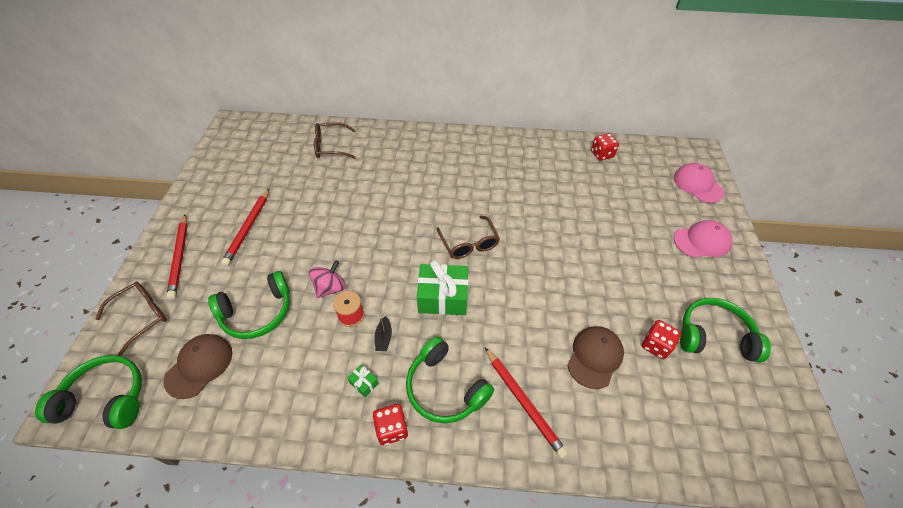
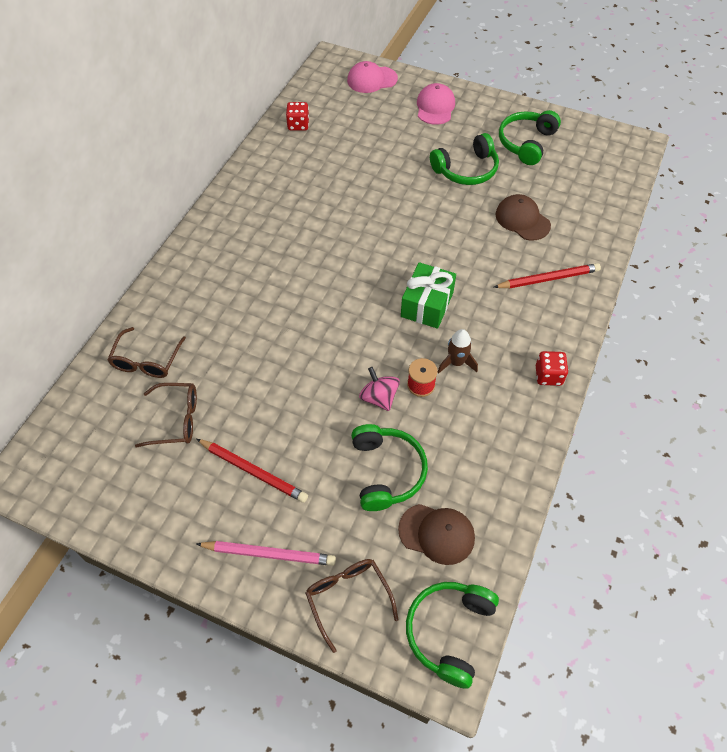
camera: 70 degrees left, 5 degrees up
(180, 257) = (269, 554): red pencil -> pink pencil
(199, 366) = (437, 533): brown cap -> brown cap turned 150 degrees clockwise
(364, 383) = (499, 388): green gift -> none
(384, 338) = (456, 362): black boat -> brown rocket
(445, 388) = (521, 328): green headphones -> green headphones (466, 170)
(469, 244) = (369, 266): brown glasses -> brown glasses (176, 419)
(656, 345) = (523, 179): red dice -> none

